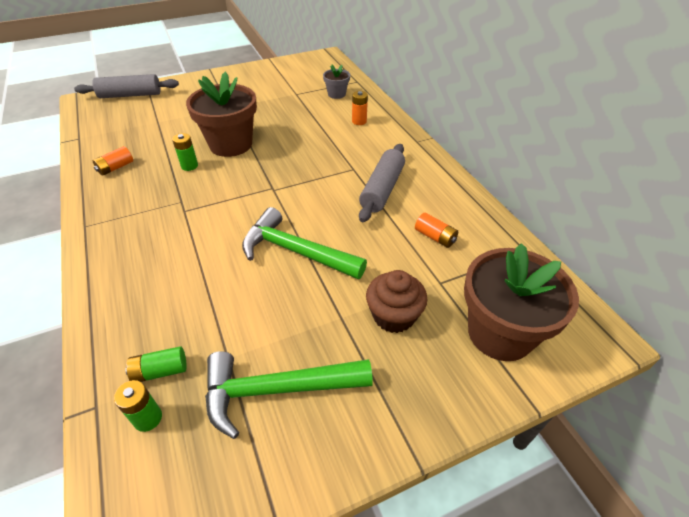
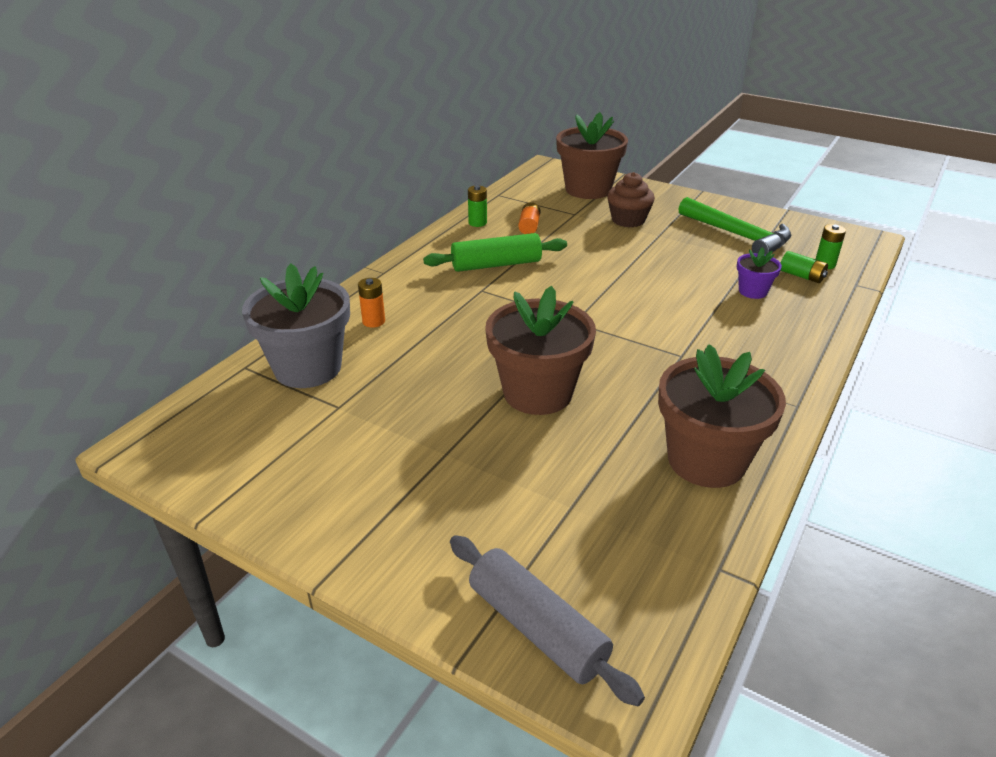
camera: 125 degrees left, 10 degrees down
(116, 167) = (706, 460): orange battery -> brown flower pot
(188, 308) = (752, 291): none -> purple flower pot
(189, 166) = (618, 399): green battery -> green battery (477, 223)
(296, 251) = (632, 273): green hammer -> none
(336, 94) = (308, 368): grey flower pot -> grey flower pot, size x2.06
(382, 189) = (496, 265): grey rolling pin -> green rolling pin

